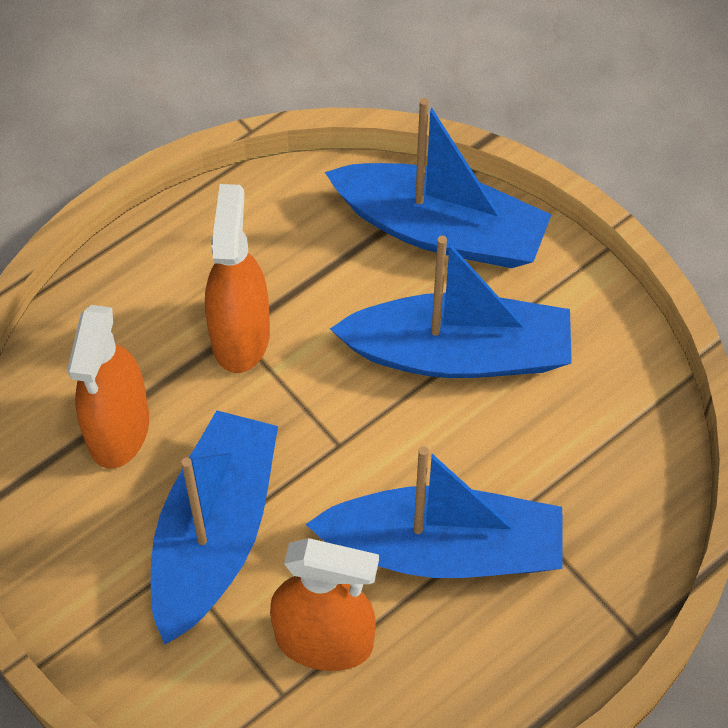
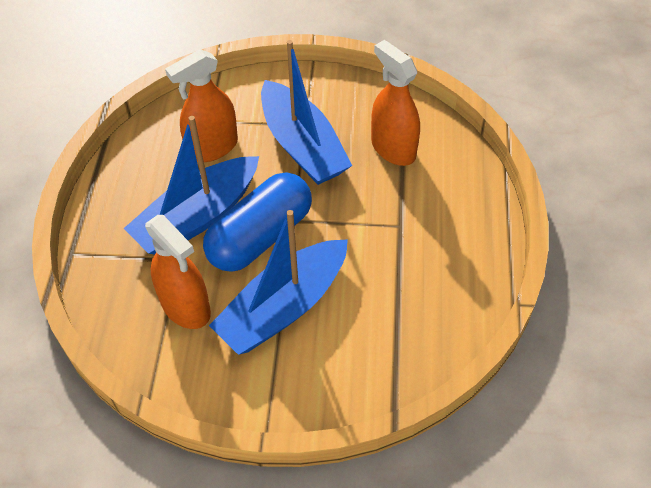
camera: 135 degrees right, 5 degrees down
(240, 336) = (395, 226): orange spray bottle -> orange spray bottle (186, 307)
(397, 456) = (260, 236): none -> blue capsule
(441, 230) = (366, 365): blue boat -> none

